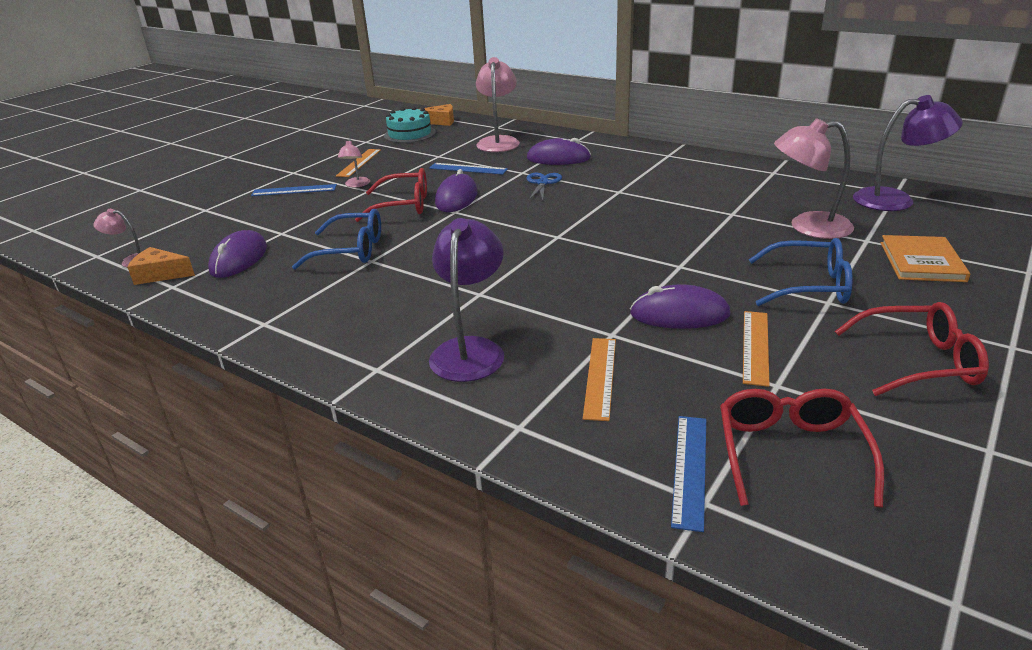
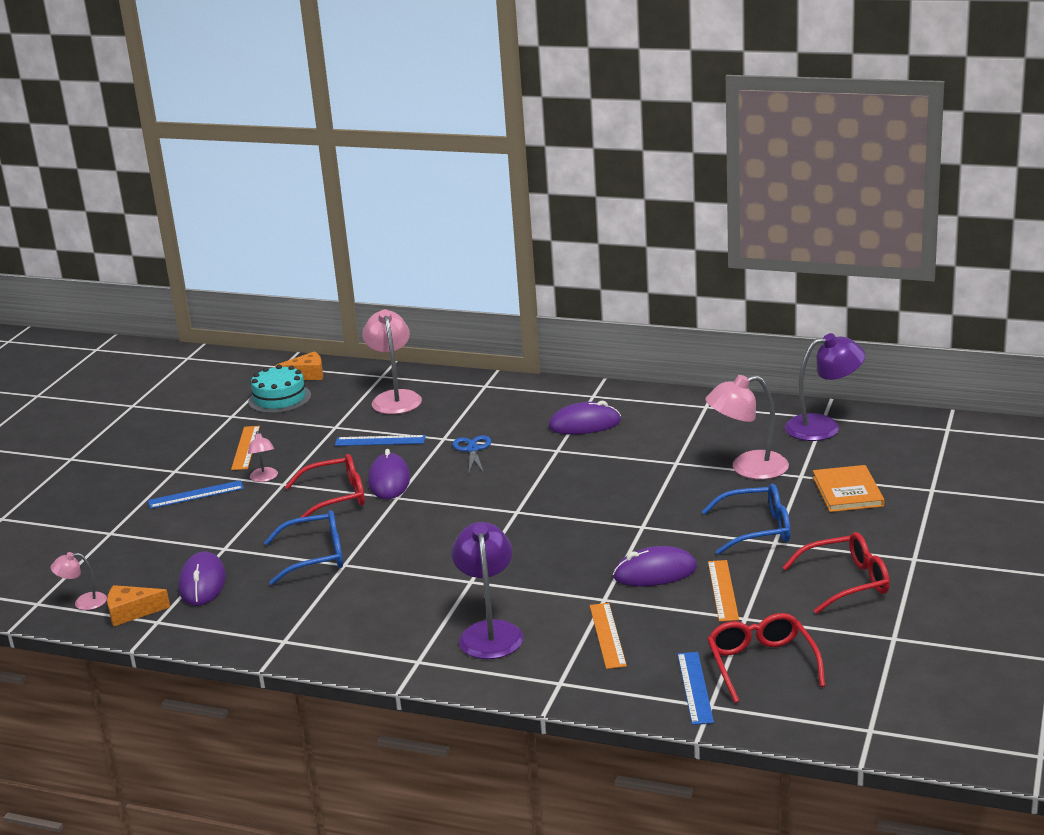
camera: 15 degrees left, 5 degrees down
(558, 158) = (475, 414): purple mouse -> purple mouse (584, 424)

